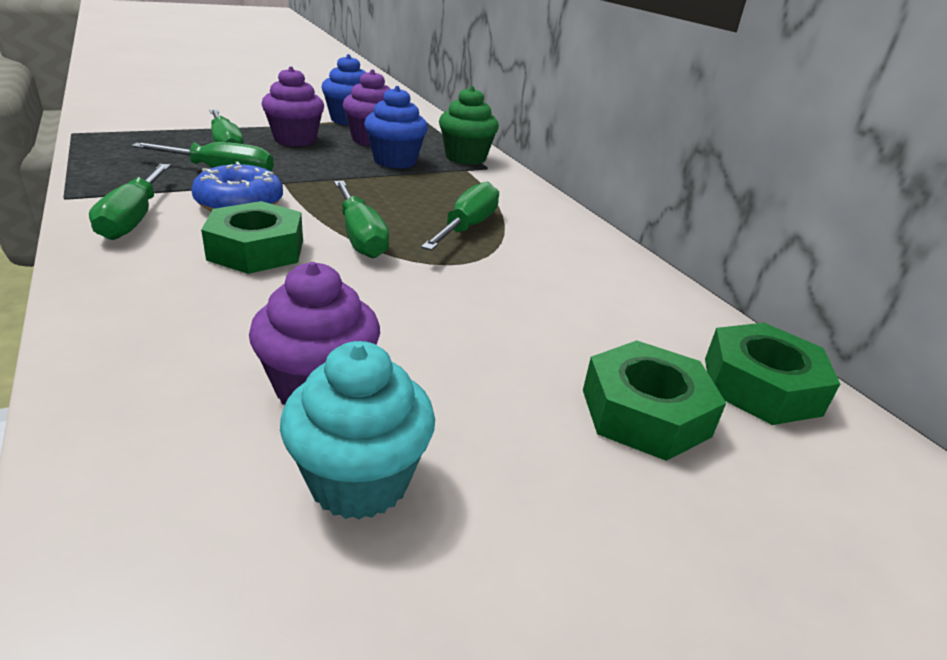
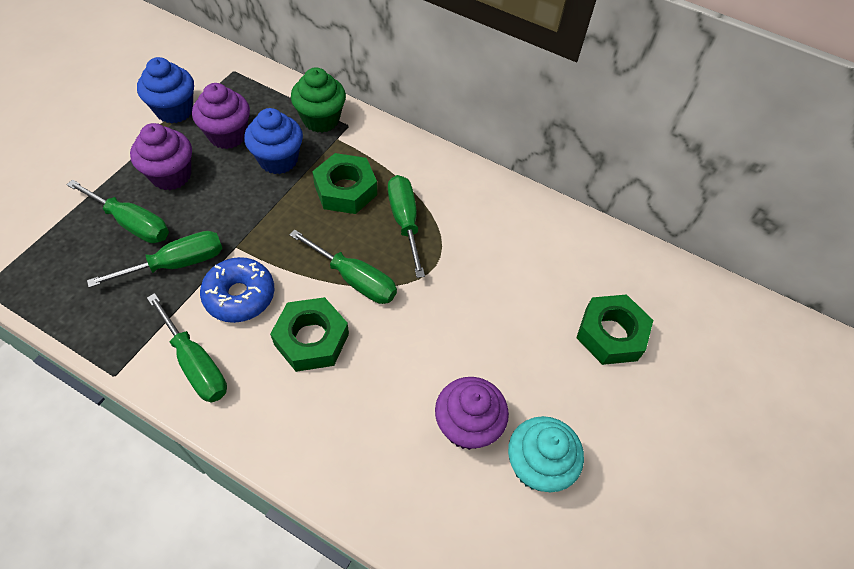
camera: 35 degrees left, 25 degrees up
(760, 386) = (644, 276): green nut -> green nut (345, 190)

